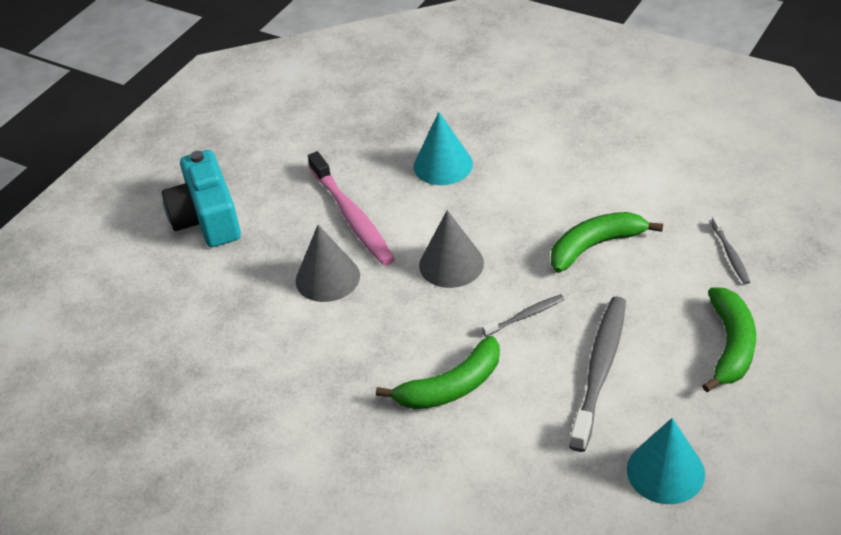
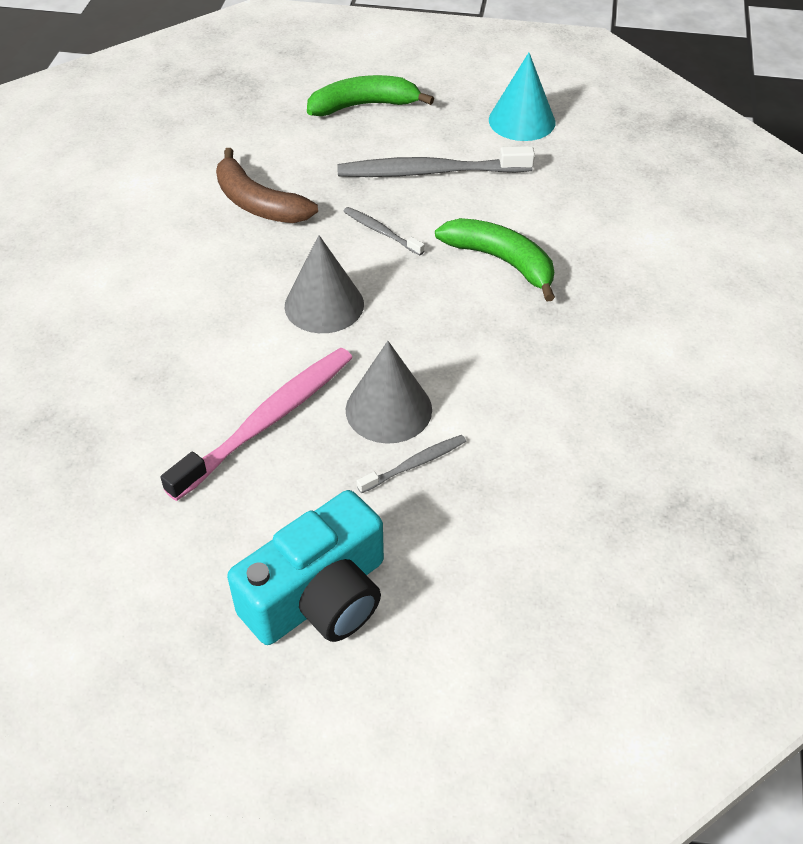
camera: 115 degrees left, 5 degrees up
(443, 165) = (141, 358): turquoise cone -> none
(595, 246) = (258, 203): green banana -> brown banana
(730, 255) = (244, 119): grey toothbrush -> grey toothbrush (415, 464)

